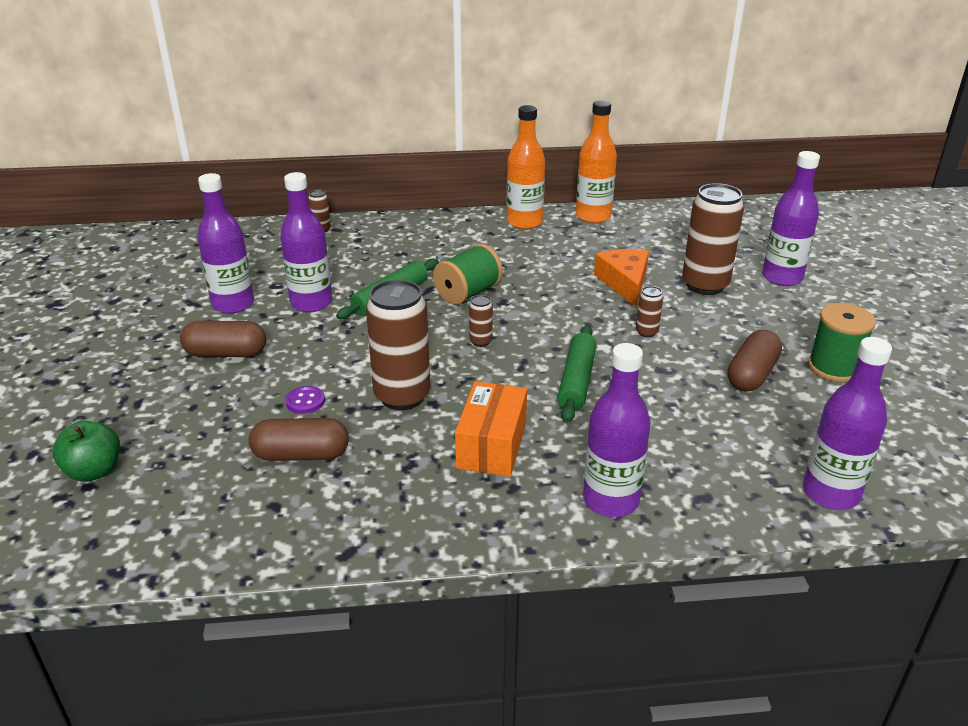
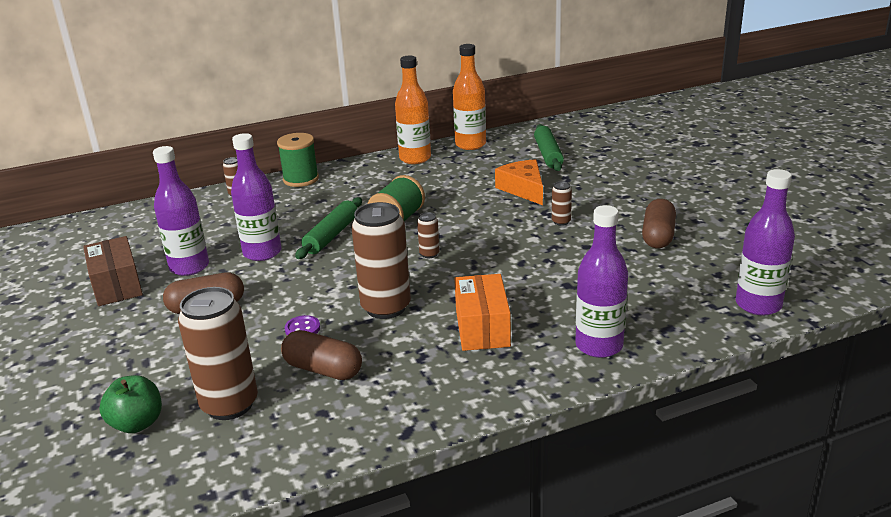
camera: 15 degrees left, 5 degrees down
(156, 310) = (117, 285): none -> brown box
(301, 455) = (323, 369): brown capsule -> brown capsule turned 45 degrees clockwise
(576, 381) = (525, 267): green rolling pin -> green rolling pin (548, 154)
(705, 285) = (588, 180): brown can -> brown can (229, 405)
(782, 277) = (644, 164): purple bottle -> none
(833, 367) = (715, 219): green spool -> green spool (301, 179)

